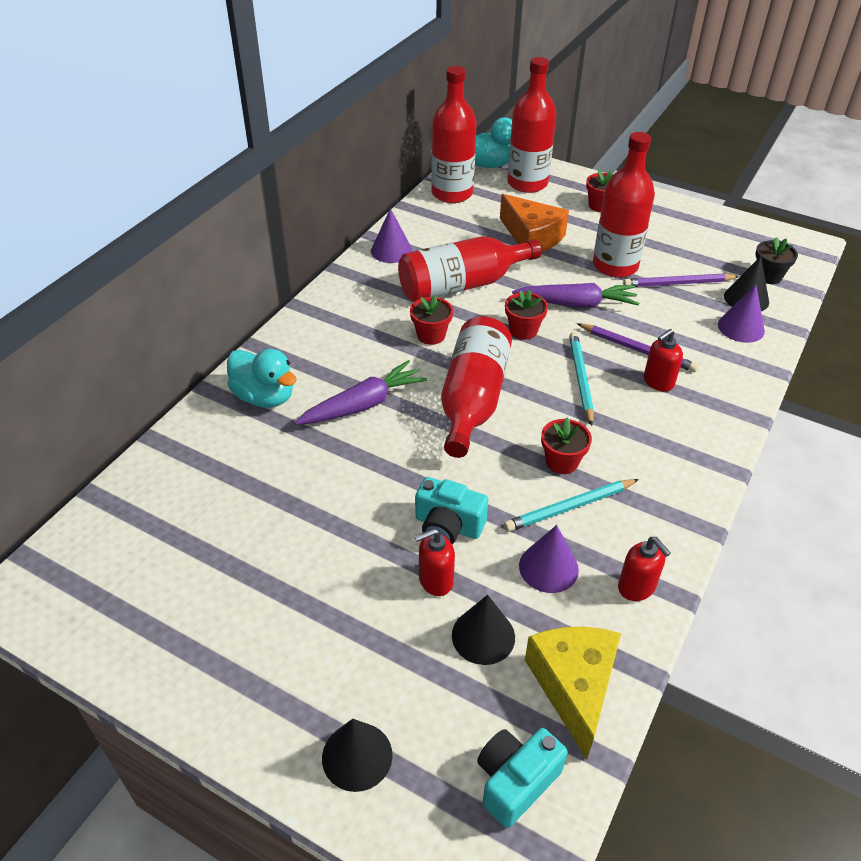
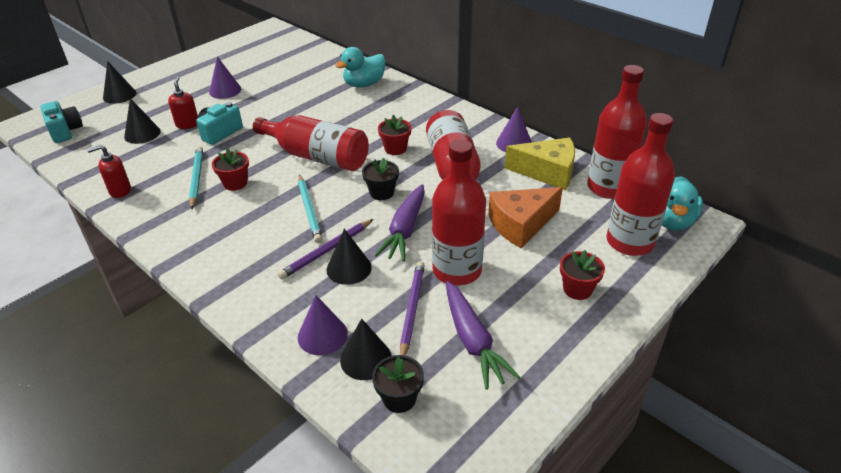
camera: 105 degrees right, 5 degrees down
(363, 404) = (337, 115): purple carrot -> purple carrot (473, 341)
(523, 330) = (382, 193): red flower pot -> black flower pot
(548, 567) = (162, 162): purple cone -> purple cone (225, 90)
(574, 686) = (88, 156): yellow cheese -> yellow cheese (547, 172)
(581, 379) = (309, 210): turquoise pencil -> turquoise pencil turned 60 degrees clockwise
(652, 329) = (349, 268): none -> black cone
(658, 382) = (282, 252): red soap dispenser -> none

